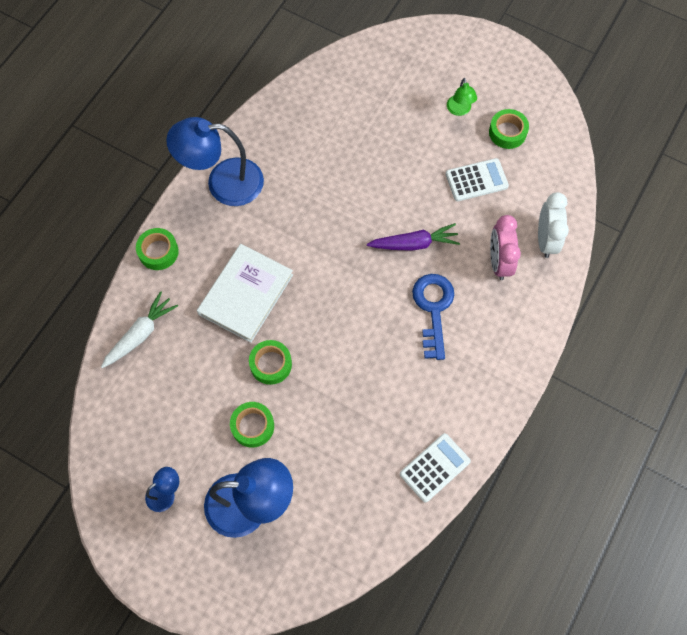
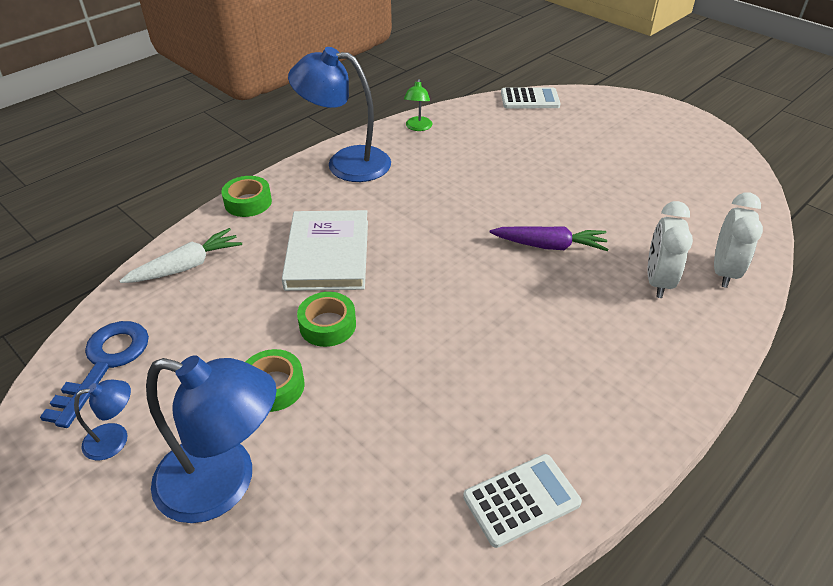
camera: 15 degrees right, 25 degrees down
(246, 294) = (327, 254): white book -> white book turned 45 degrees counterclockwise
(433, 309) = (560, 311): blue key -> blue key (105, 364)
(459, 110) = (626, 150): green lamp -> green lamp (418, 127)
(476, 180) = (638, 206): white calculator -> white calculator (530, 99)
(499, 262) = (658, 281): pink clock -> white clock
(507, 132) = (681, 174): green tape -> none

